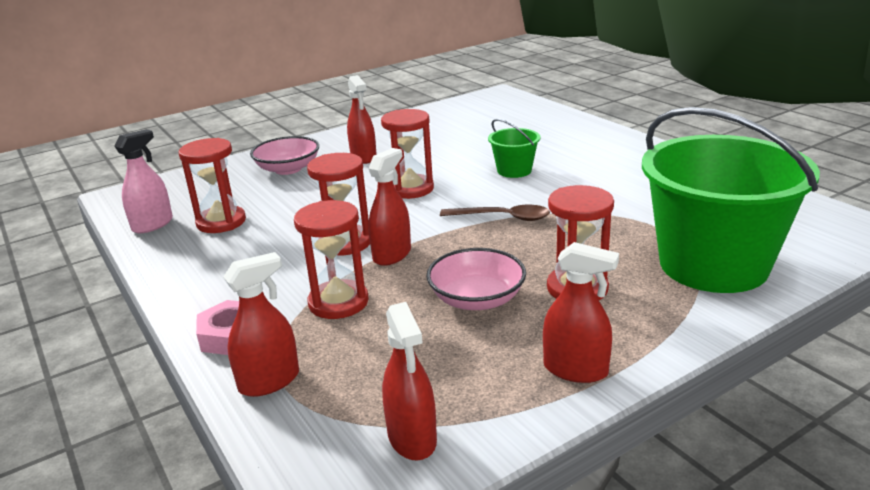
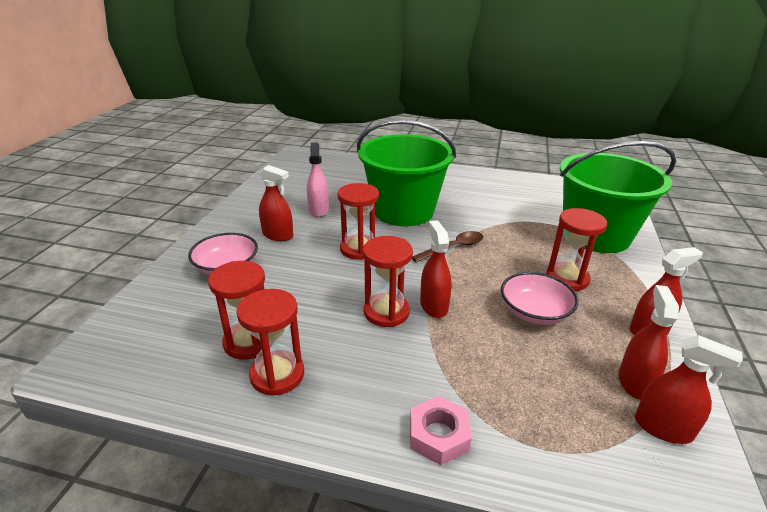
camera: 45 degrees left, 5 degrees up
(152, 225) = (178, 377): pink spray bottle -> pink spray bottle (318, 210)
(269, 381) = (528, 452): red spray bottle -> red spray bottle (634, 382)
(338, 302) = (463, 361): red hourglass -> red hourglass (277, 374)
(514, 170) = (403, 211): green bucket -> green bucket, size x2.31

